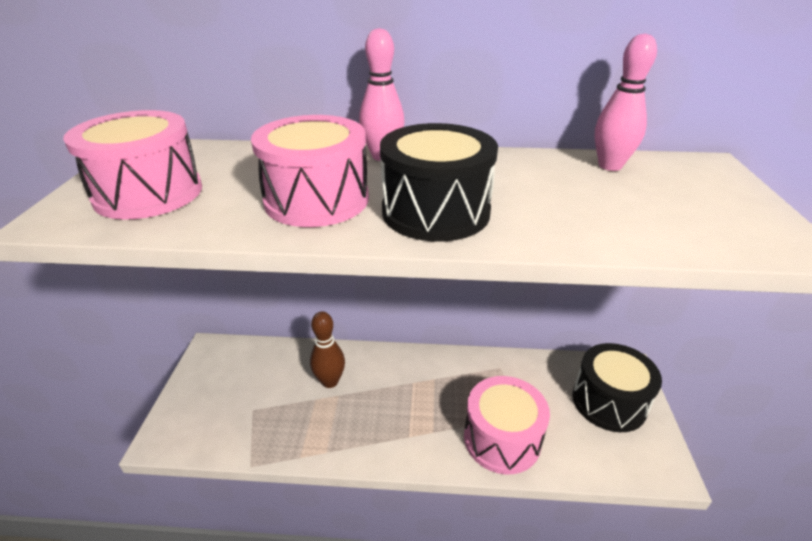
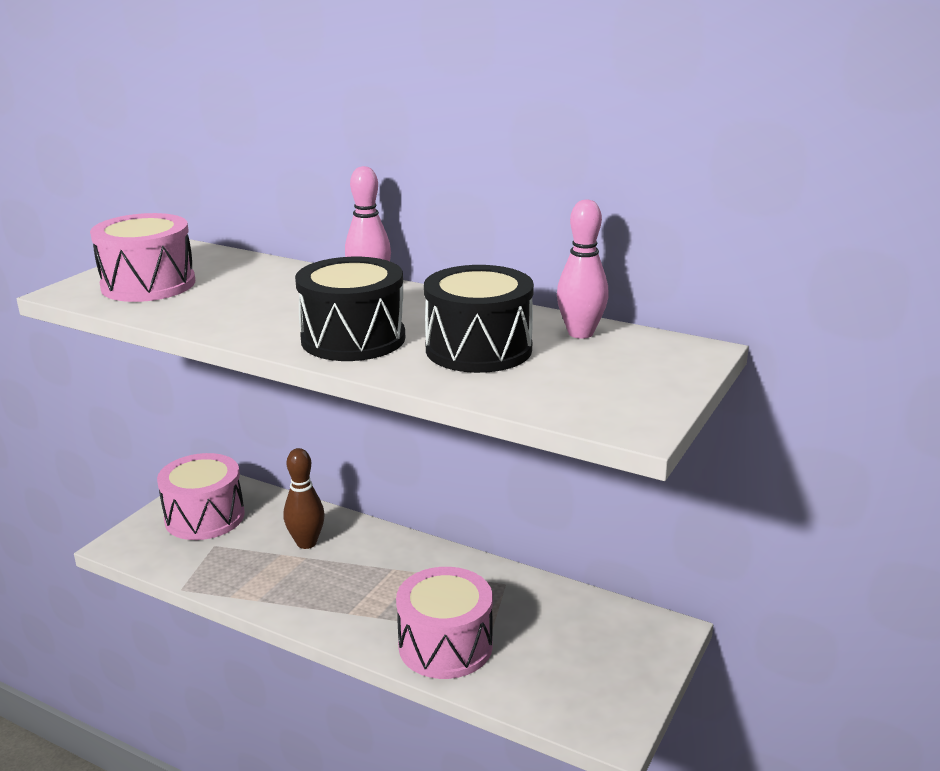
camera: 25 degrees right, 10 degrees down
(317, 200) = (269, 312): pink drum -> pink drum (204, 517)
(609, 401) = (608, 652): black drum -> black drum (478, 349)

